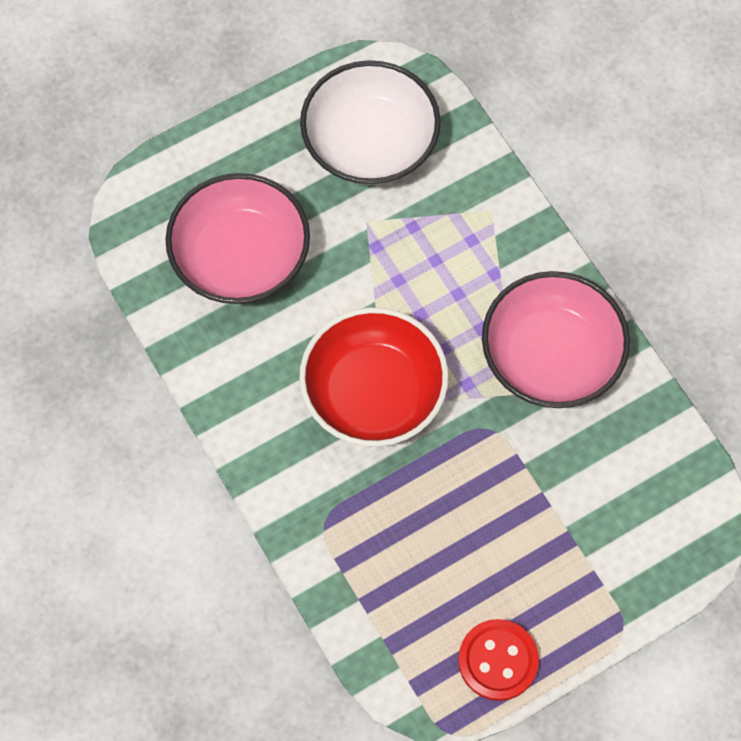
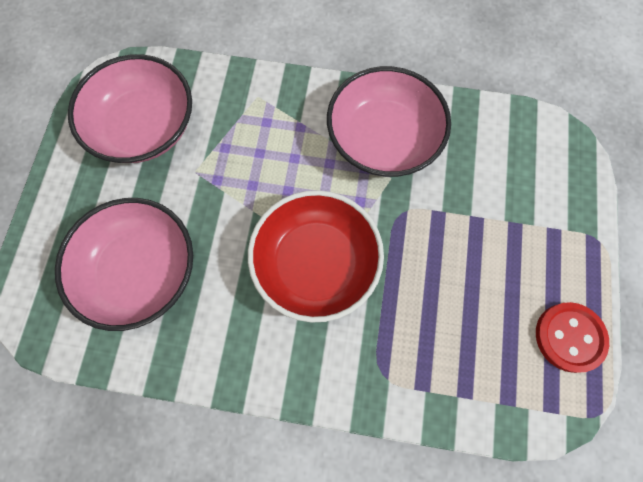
camera: 50 degrees left, 5 degrees up
(370, 143) = (145, 127): white bowl -> pink bowl

